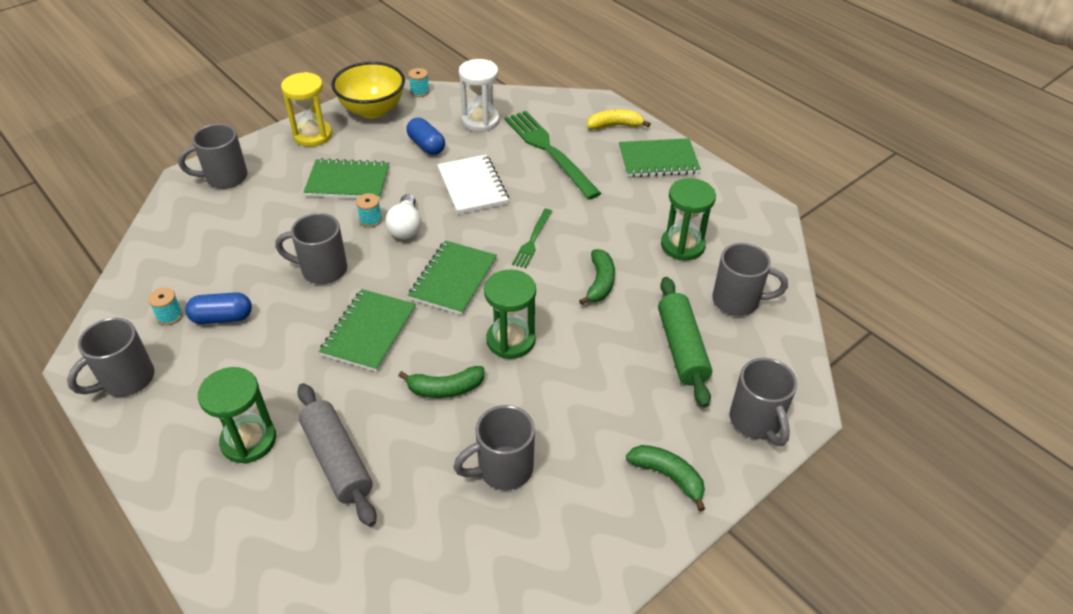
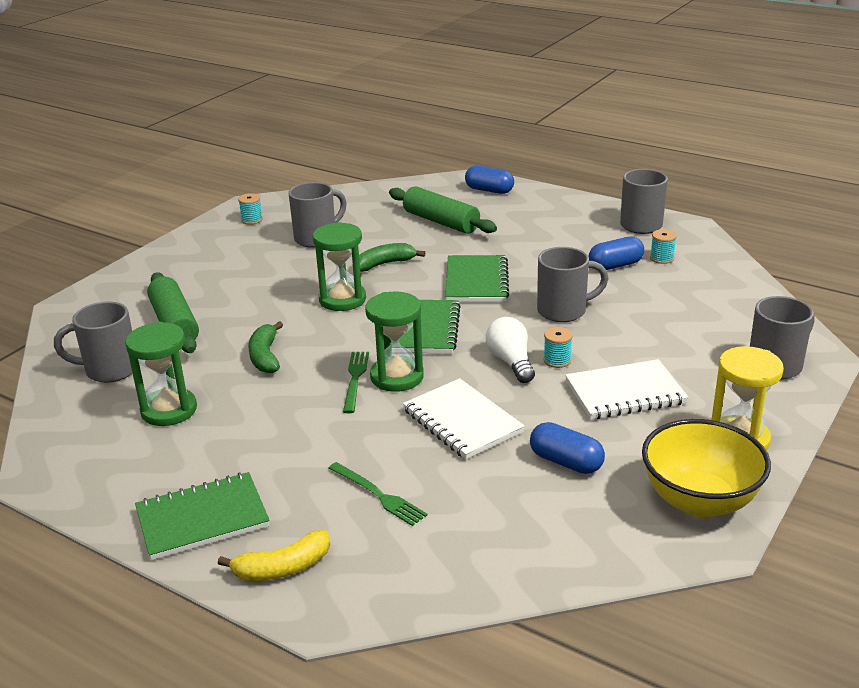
camera: 165 degrees right, 15 degrees down
(225, 526) = (489, 190): none -> blue capsule
(249, 440) = (513, 218): green hourglass -> green hourglass (397, 377)
(338, 460) = (441, 222): grey rolling pin -> green rolling pin
(348, 182) = (625, 392): green notebook -> white notebook
(419, 92) = (657, 555): turquoise spool -> turquoise spool (252, 220)
(480, 121) = (513, 522): white hourglass -> none
(549, 151) = (378, 495): green fork -> green fork, size x0.51
(668, 476) = (189, 256): green banana -> none
(756, 421) = (111, 293): grey mug -> none

